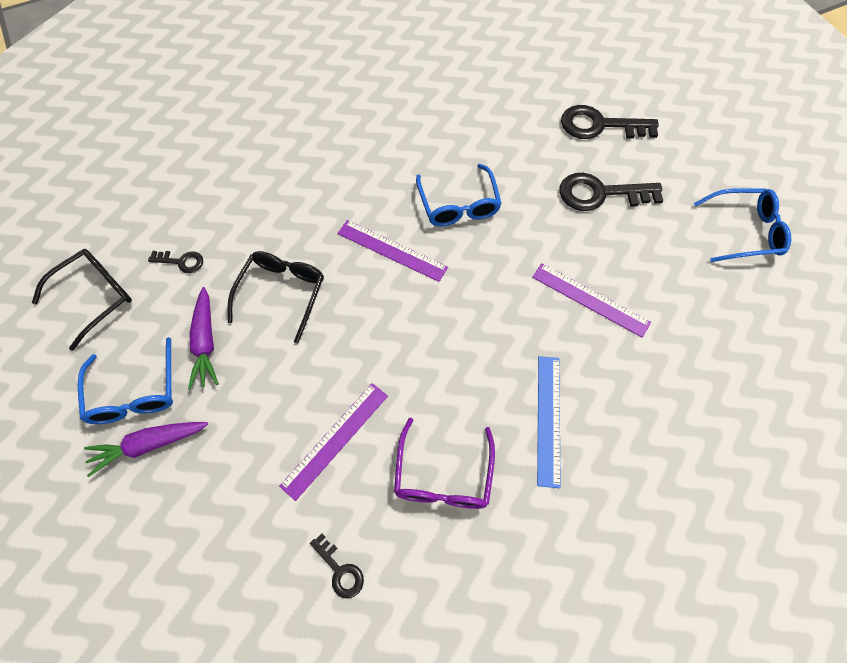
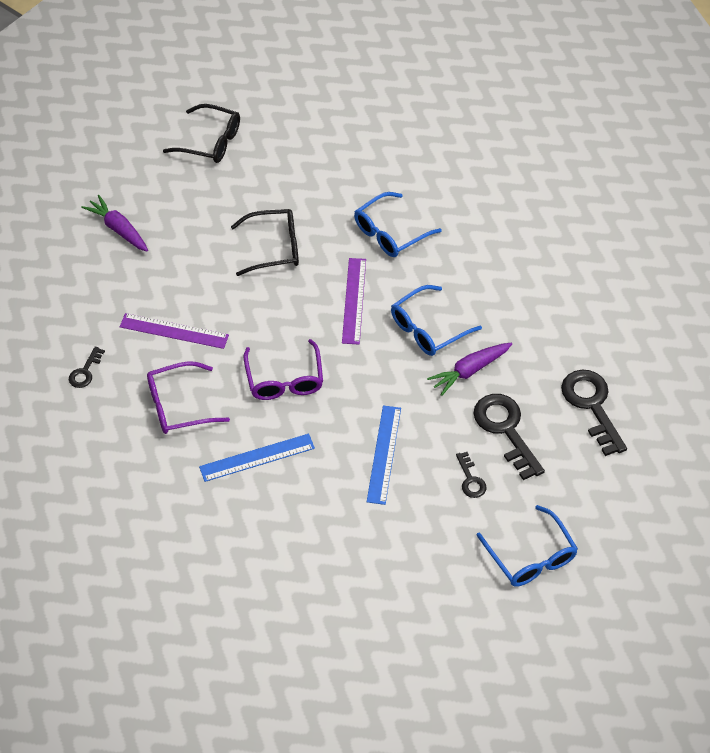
camera: 65 degrees right, 10 degrees down
(134, 393) = (150, 202): blue glasses -> blue glasses (390, 233)
(181, 261) = (267, 175): black key -> black key (470, 479)
(206, 342) = (209, 222): purple carrot -> purple carrot (469, 371)
(459, 352) = (284, 380): none -> purple glasses
(590, 299) = (384, 454): purple ruler -> blue ruler

